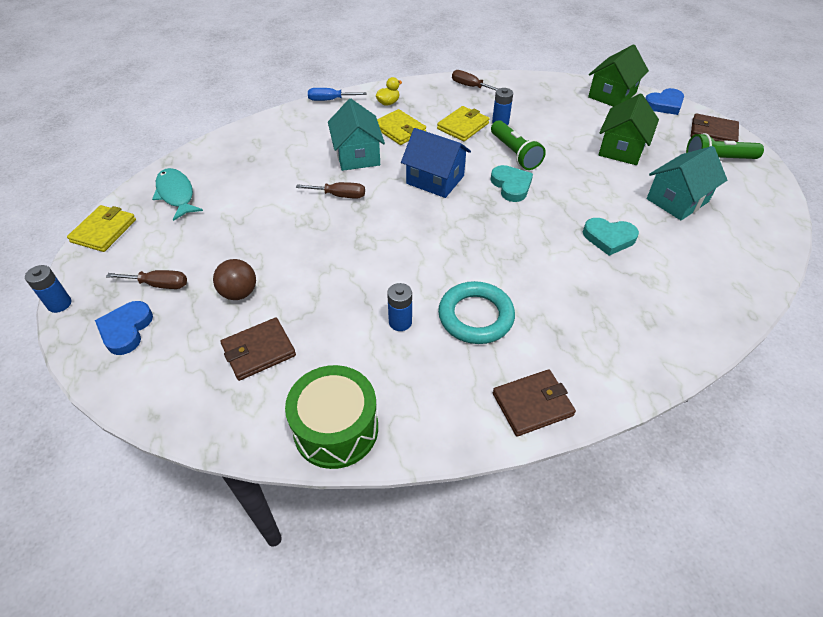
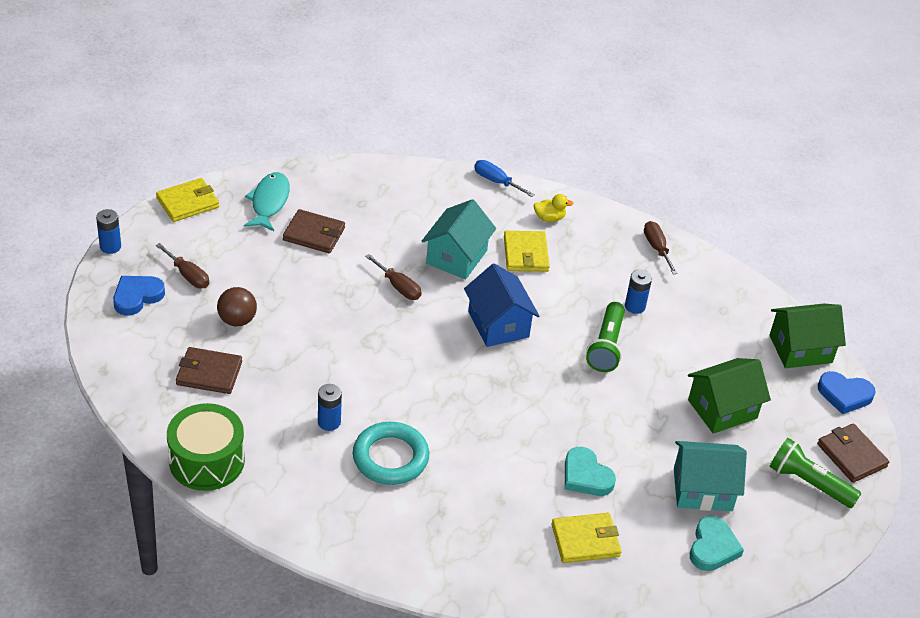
camera: 35 degrees right, 5 degrees down
(463, 126) = (592, 287): yellow wallet -> yellow wallet (585, 540)
(511, 186) = (561, 374): turquoise heart -> turquoise heart (712, 547)
(532, 404) = (355, 543): brown wallet -> brown wallet (314, 234)

